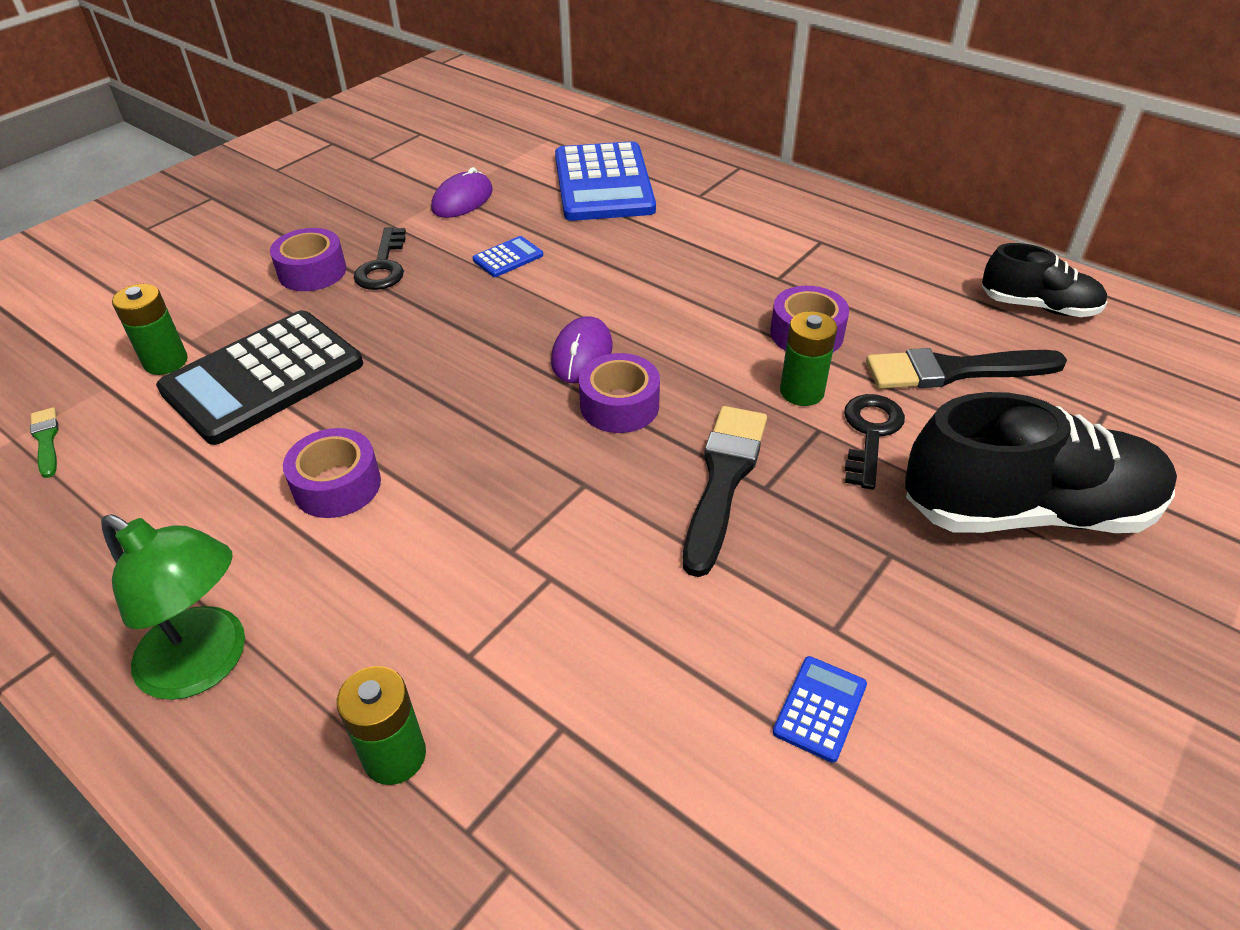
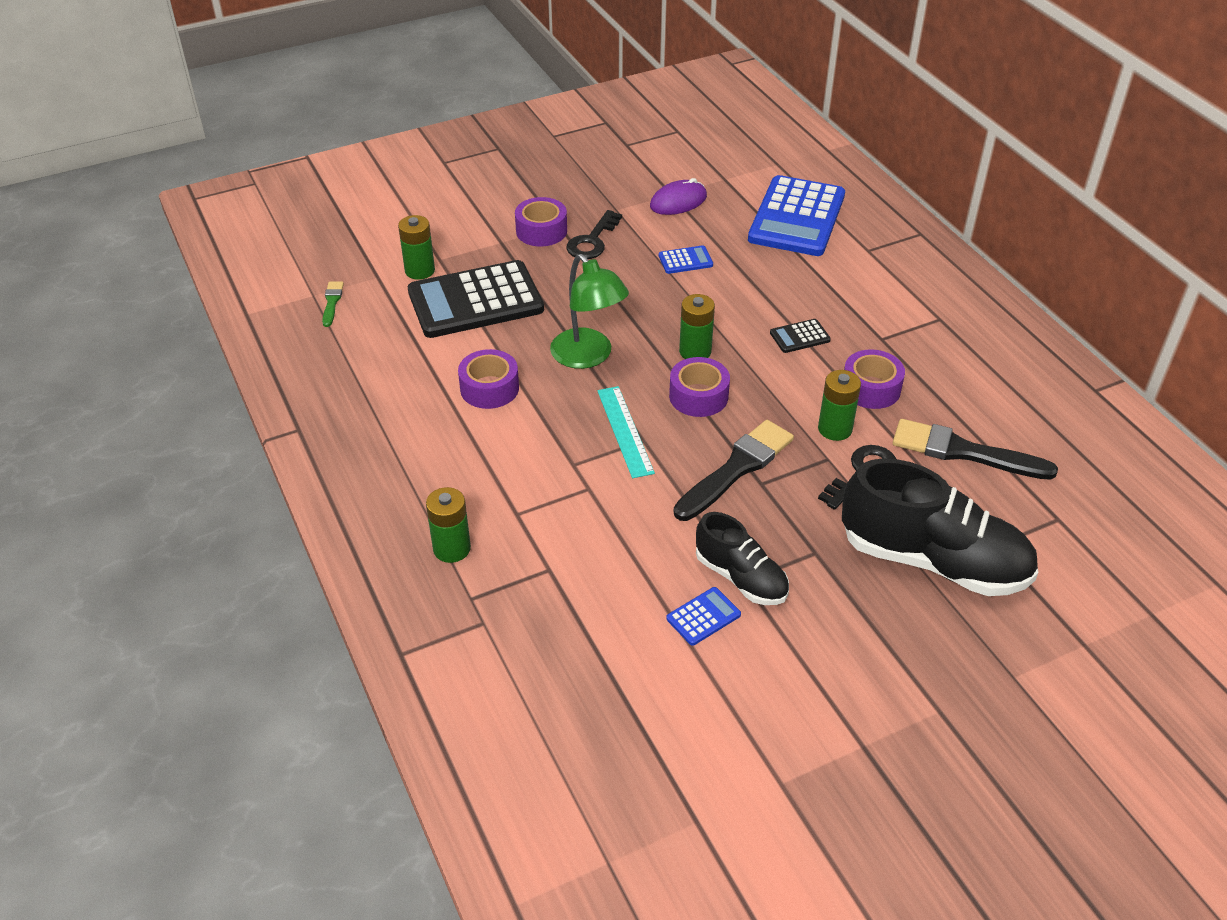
camera: 25 degrees right, 0 degrees up
(207, 663) = (374, 465): green lamp -> green lamp (588, 356)
(554, 480) = (625, 431): none -> turquoise ruler
(582, 354) = (695, 351): purple mouse -> green battery
(690, 302) = (799, 336): none -> black calculator
(1038, 307) = (1077, 426): black shoe -> black shoe (741, 578)

